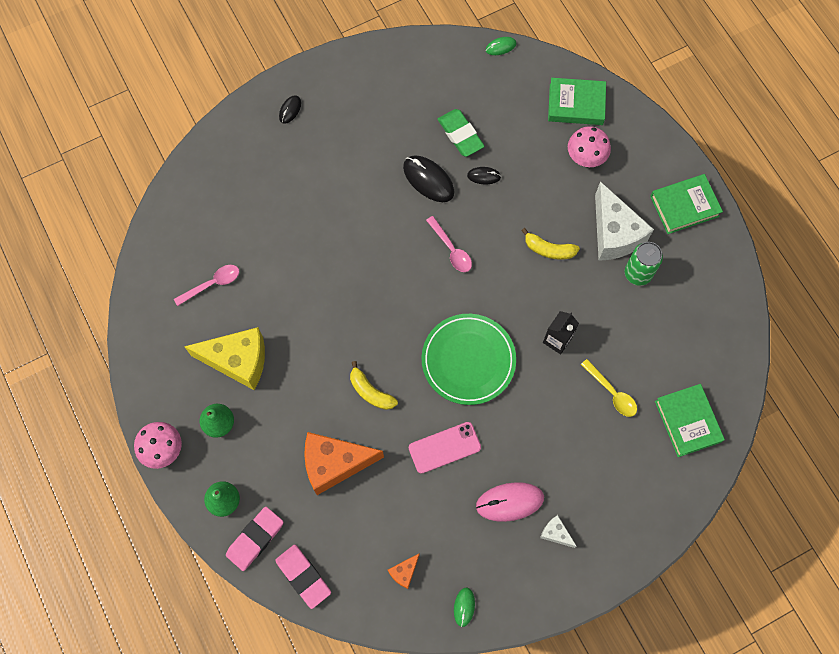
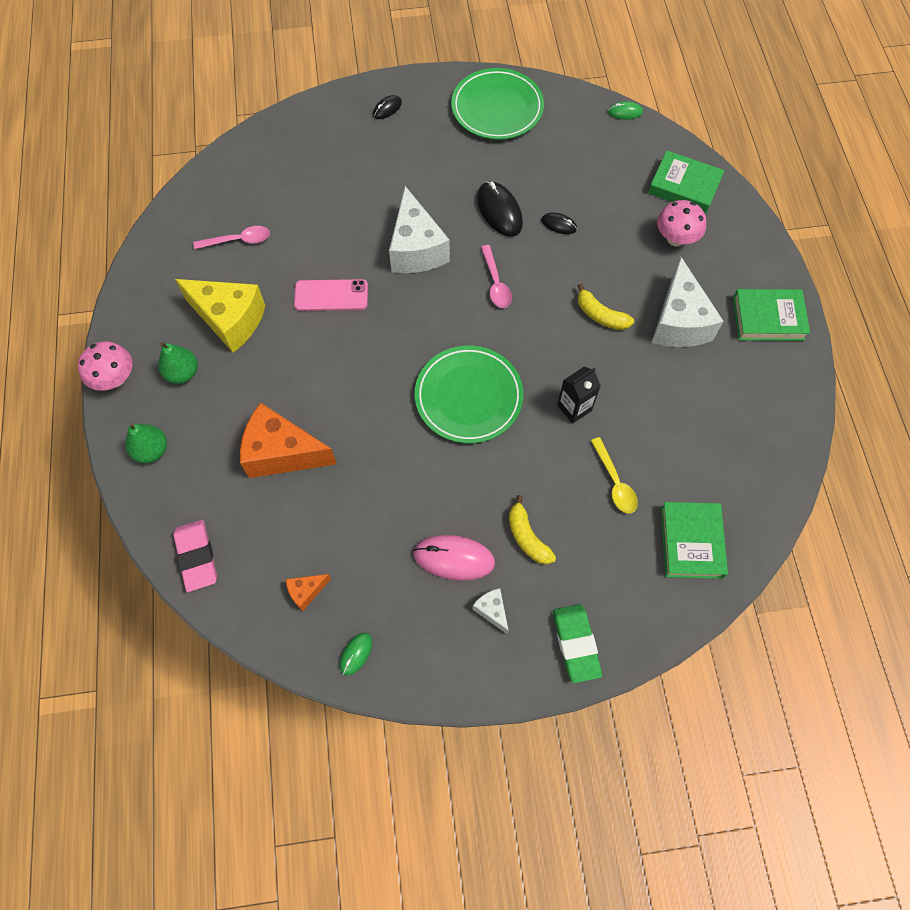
camera: 20 degrees right, 5 degrees down
(255, 539) = (165, 500): pink eraser -> none
(370, 391) = (351, 393): yellow banana -> yellow banana (527, 537)
(371, 240) = (416, 249): none -> white cheese
(388, 78) = (497, 108): none -> green plate
(444, 447) = (406, 476): pink phone -> pink phone (331, 295)
(460, 135) = (550, 179): green eraser -> green eraser (576, 644)
(638, 273) = (690, 369): green can -> none

